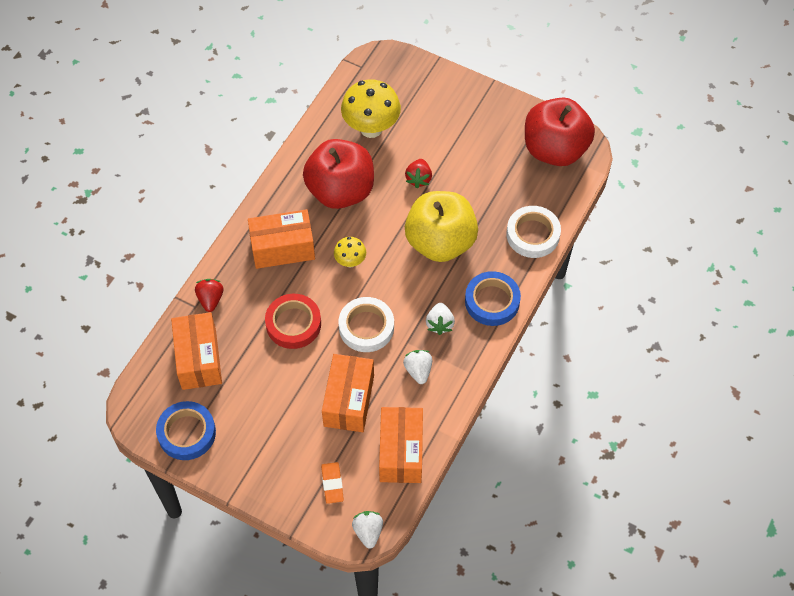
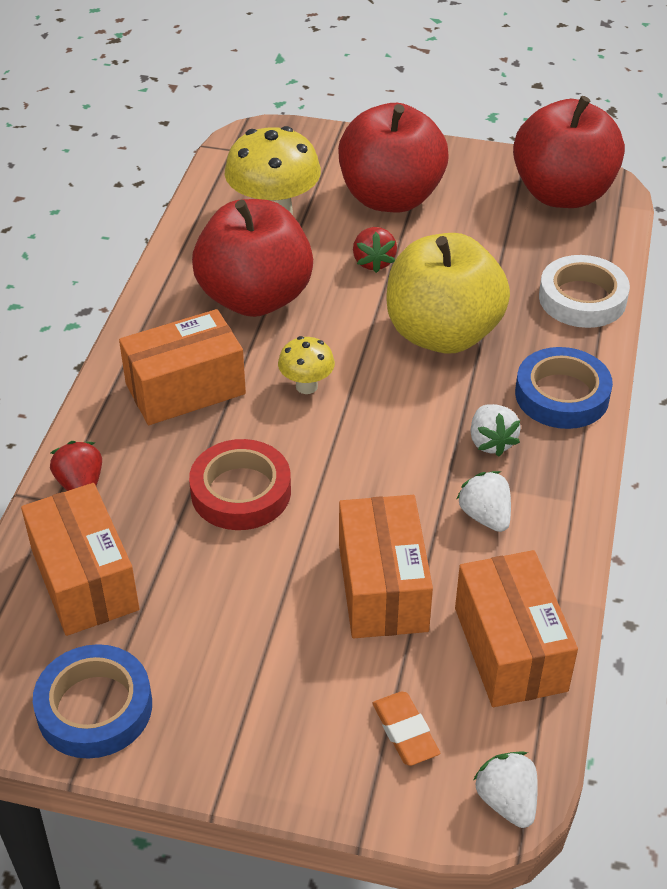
camera: 15 degrees left, 15 degrees down
(366, 327) = (370, 471): white tape -> none
(447, 129) = (391, 198): none -> red apple

